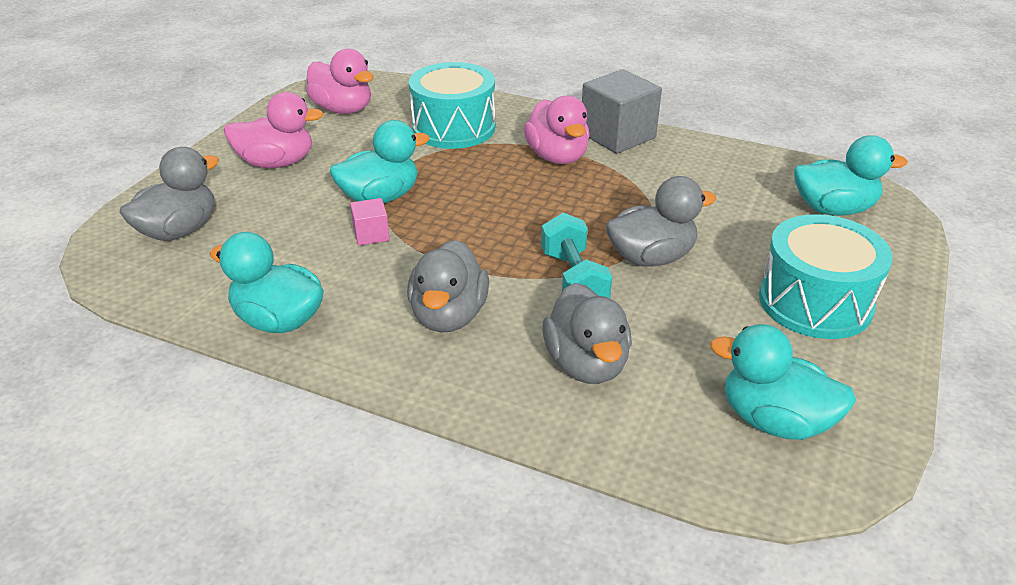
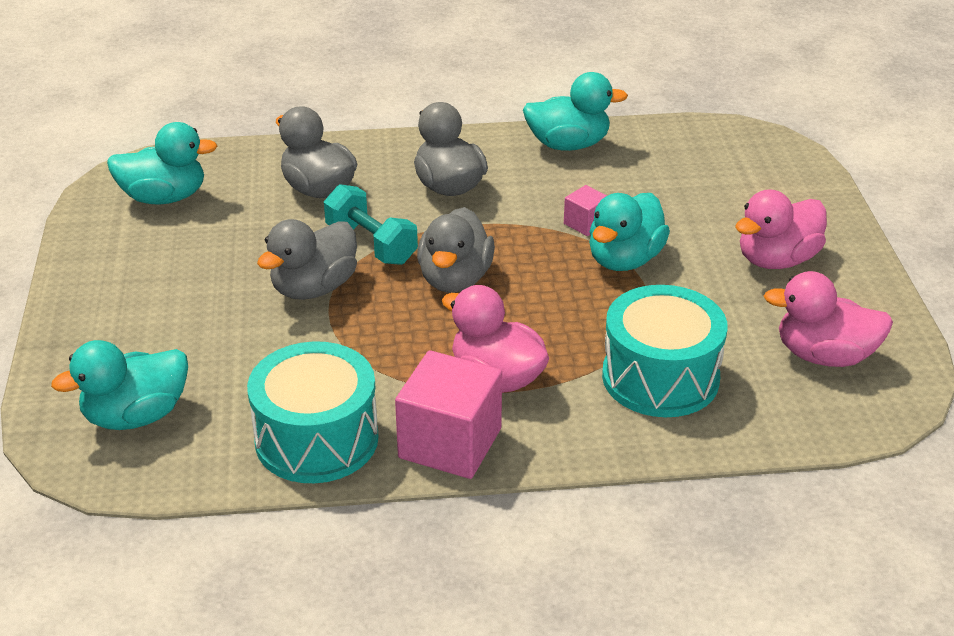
camera: 150 degrees right, 0 degrees up
(179, 230) = (746, 173): grey duck -> grey duck (455, 279)
(617, 135) = (450, 443): grey cube -> pink cube
(815, 302) = (144, 295): turquoise drum -> turquoise drum (316, 439)

